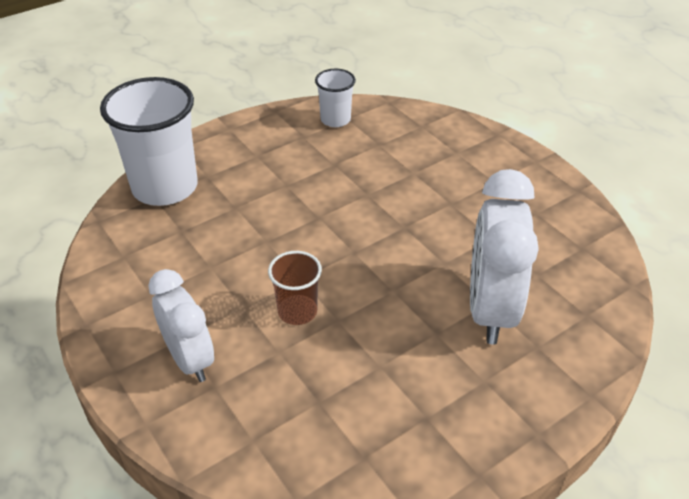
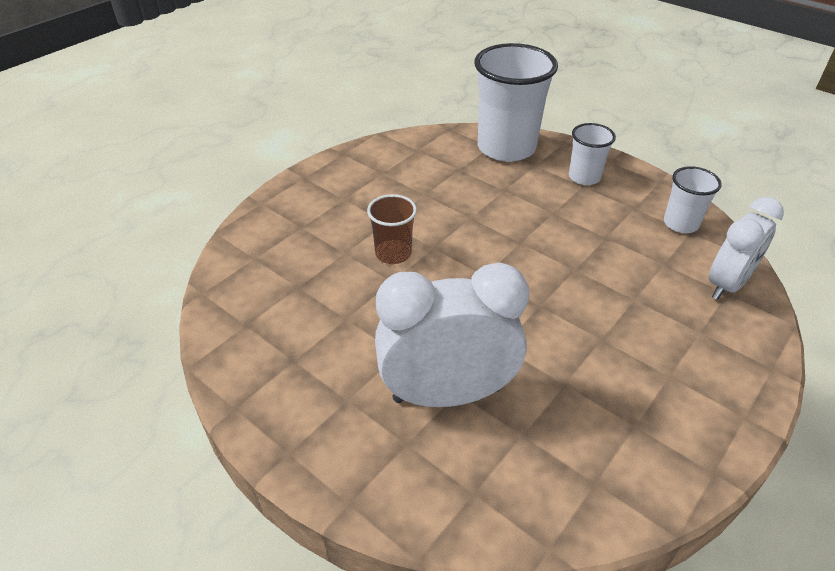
camera: 75 degrees right, 0 degrees up
(190, 359) = (324, 208): white clock -> white clock (727, 284)
(244, 151) = (584, 177): none -> white cup

